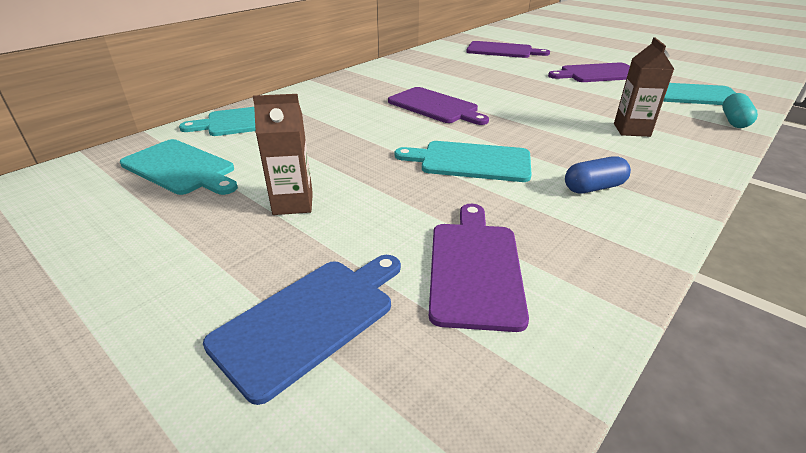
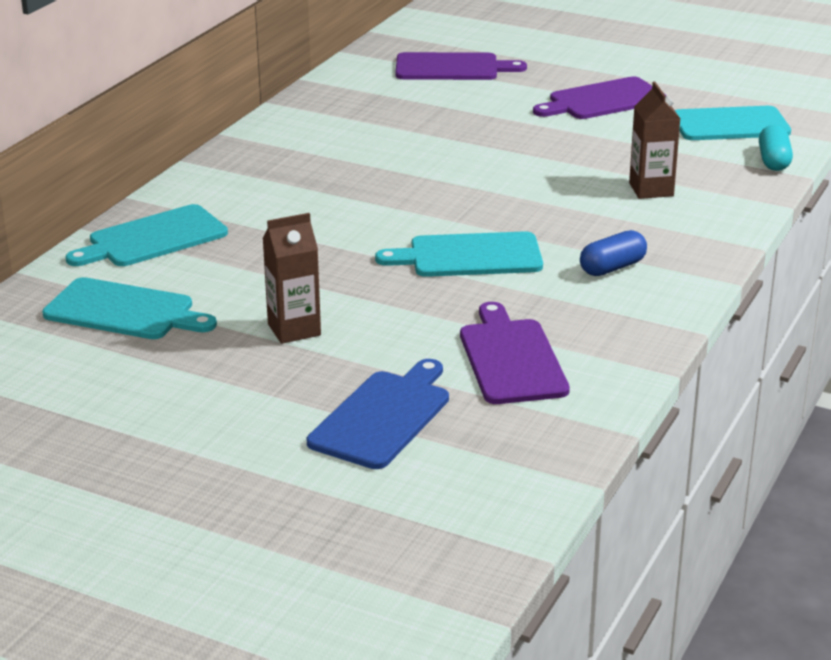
camera: 15 degrees left, 5 degrees down
(435, 106) = (393, 185): purple cutting board -> none

